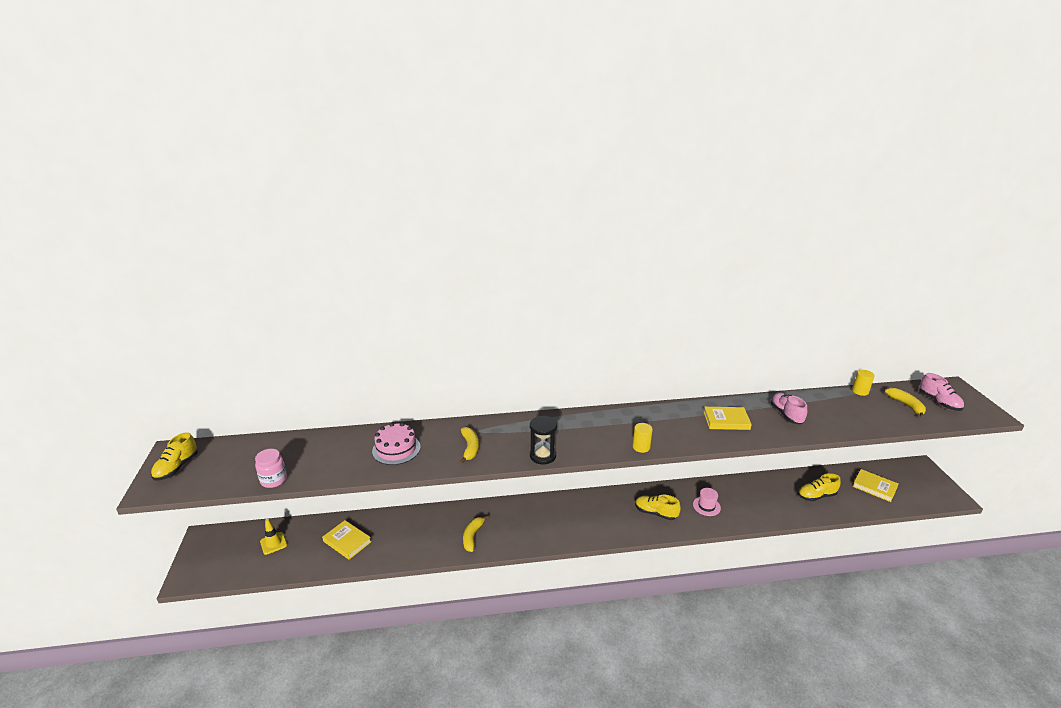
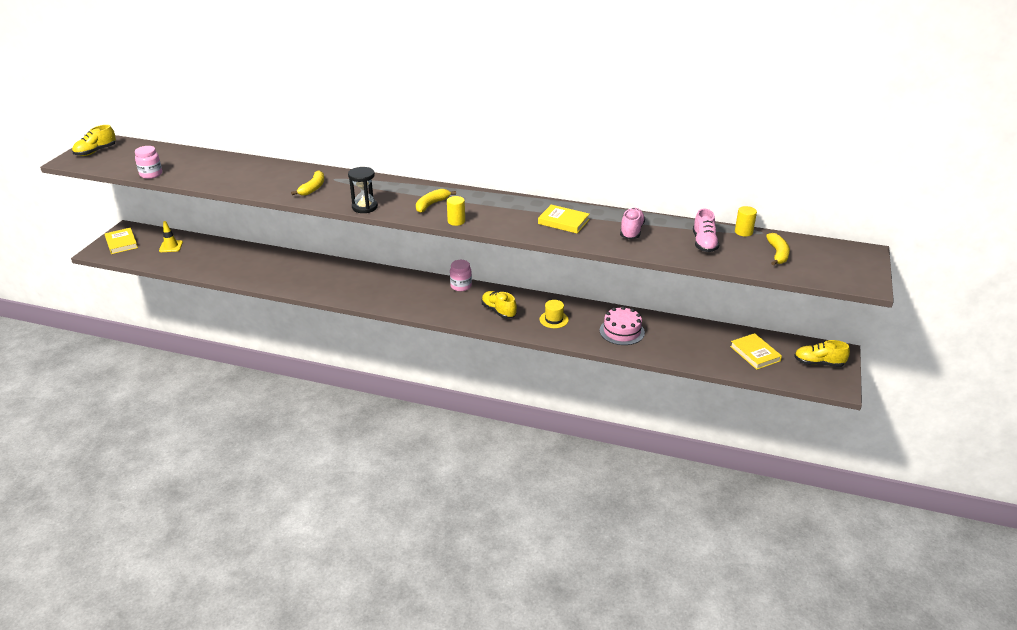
camera: 25 degrees right, 5 degrees up
(347, 541) = (224, 260): yellow book -> yellow book (121, 243)
(396, 449) = (256, 176): pink cake -> pink cake (622, 331)
(473, 536) = (322, 283): yellow banana -> yellow banana (431, 204)
(601, 497) = (461, 286): none -> pink jar
(706, 506) = (554, 319): pink hat -> yellow hat
(816, 496) = (679, 343): yellow shoe -> yellow shoe (818, 363)
(939, 402) = (821, 260): pink shoe -> pink shoe (704, 243)

